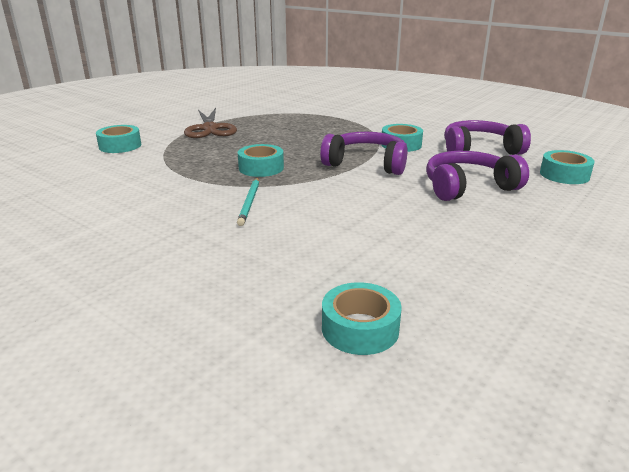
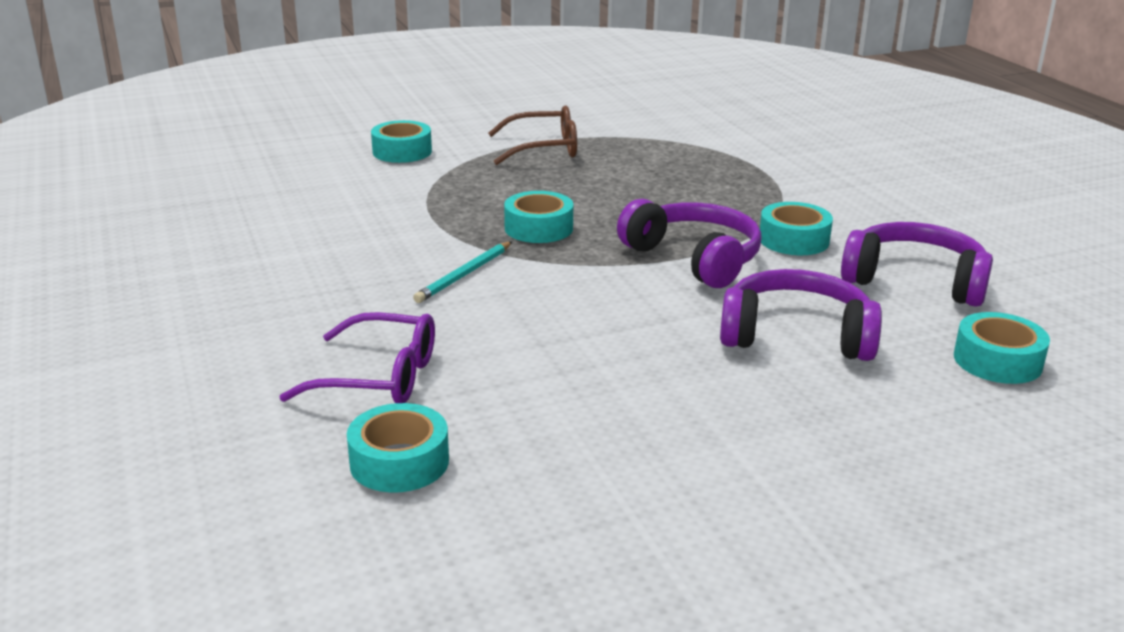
camera: 30 degrees right, 0 degrees up
(210, 128) = (544, 148): brown scissors -> brown glasses
(274, 278) = (380, 377): none -> purple glasses

